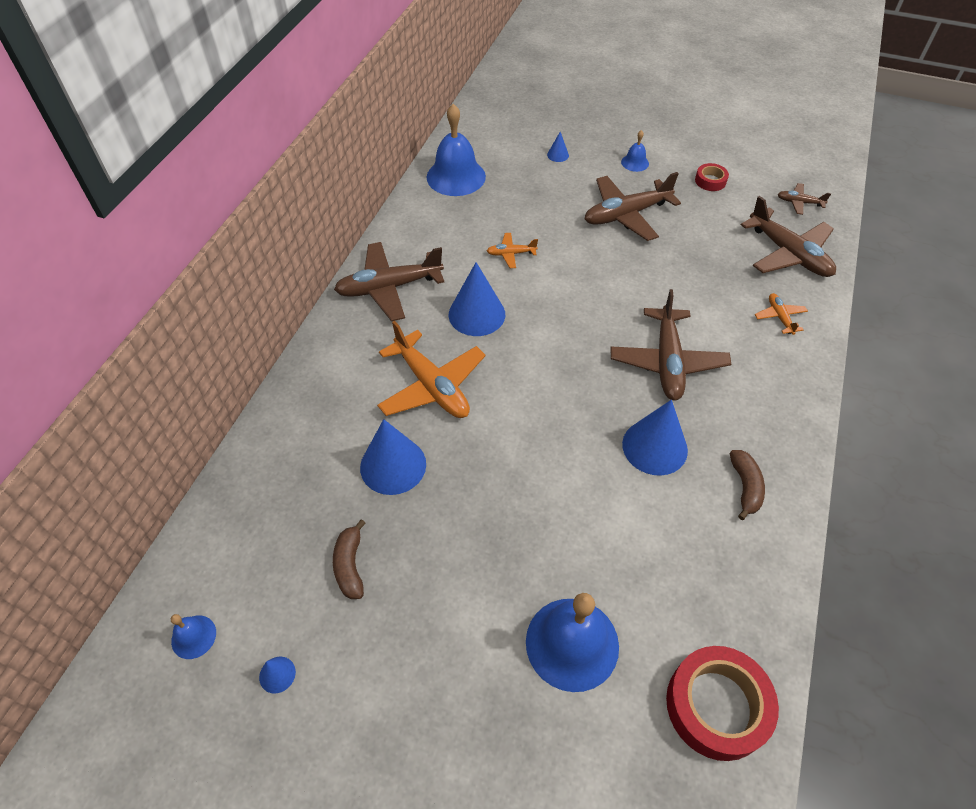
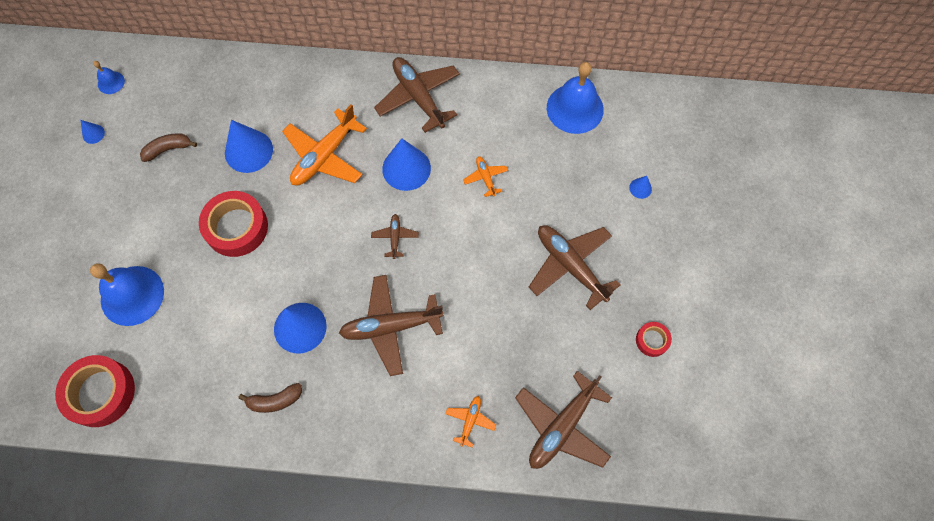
camera: 75 degrees right, 15 degrees up
(502, 495) = (236, 227): none -> red tape
(635, 162) = (655, 262): blue bell -> none
(779, 317) = (470, 421): orange plane -> orange plane turned 45 degrees counterclockwise
(799, 203) = (648, 435): brown plane -> brown plane (395, 237)

